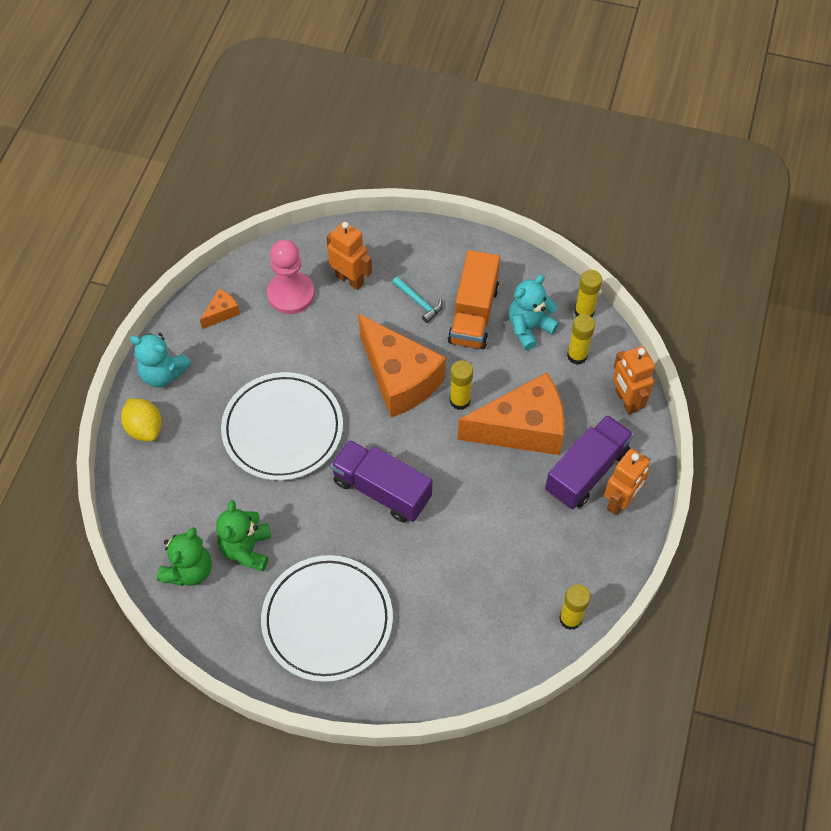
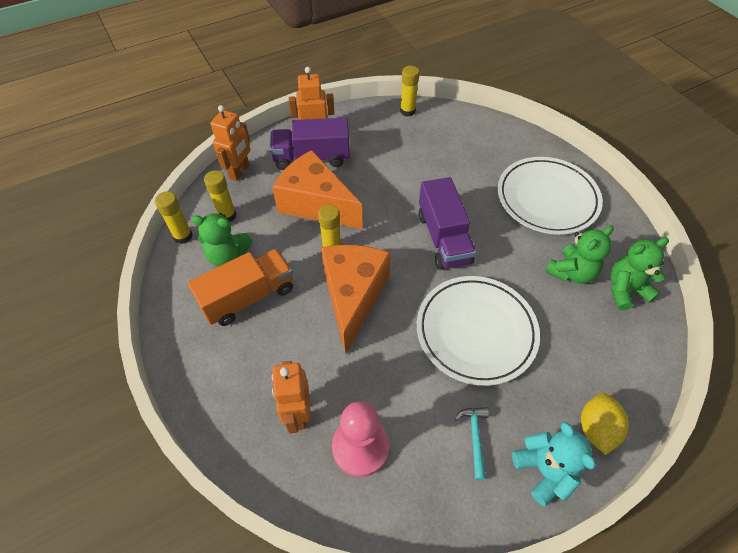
camera: 135 degrees left, 5 degrees down
(222, 313) = (439, 487): orange cheese -> none
(419, 302) = (271, 341): turquoise hammer -> turquoise hammer (475, 438)
(529, 328) = (228, 256): turquoise teddy bear -> green teddy bear

